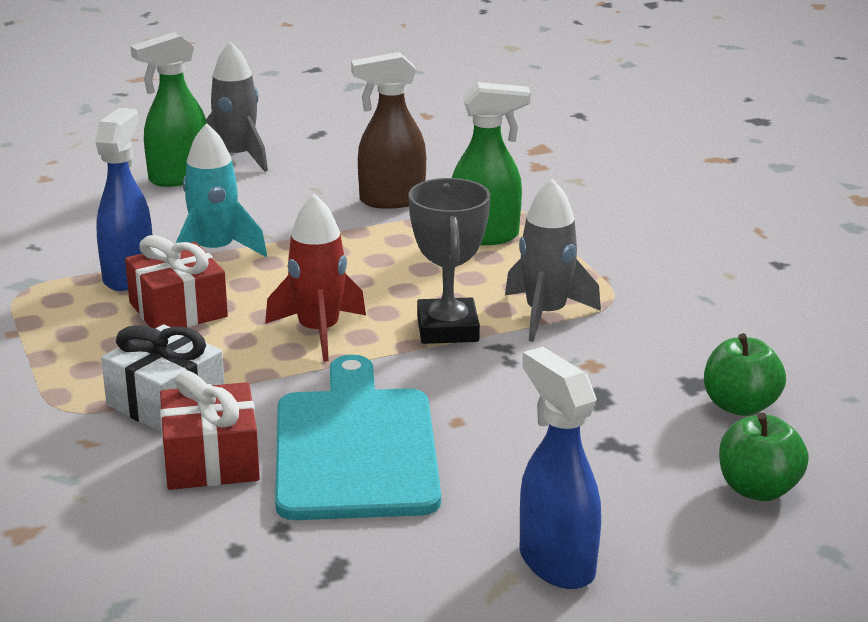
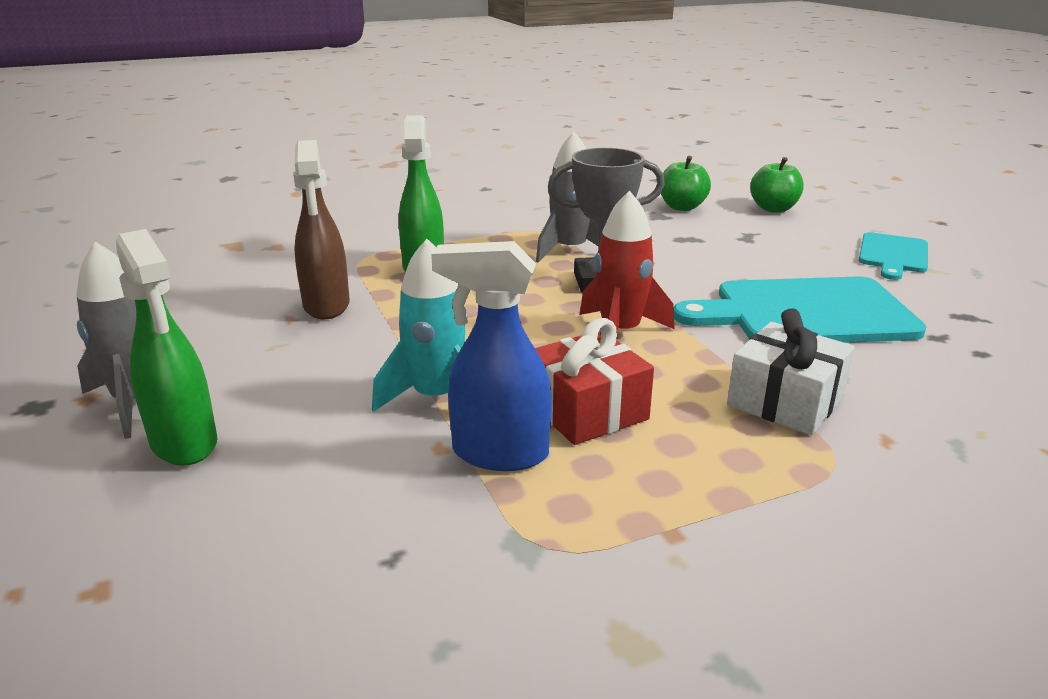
camera: 90 degrees left, 0 degrees up
(211, 460) = (869, 371): red gift -> none
(556, 562) = (892, 255): blue spray bottle -> turquoise cutting board

